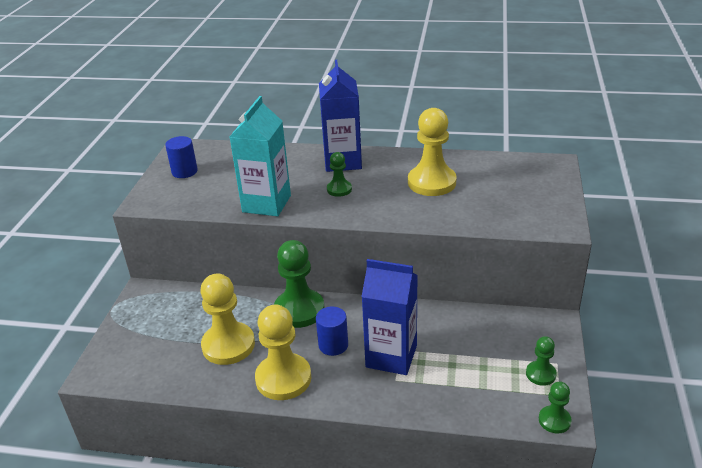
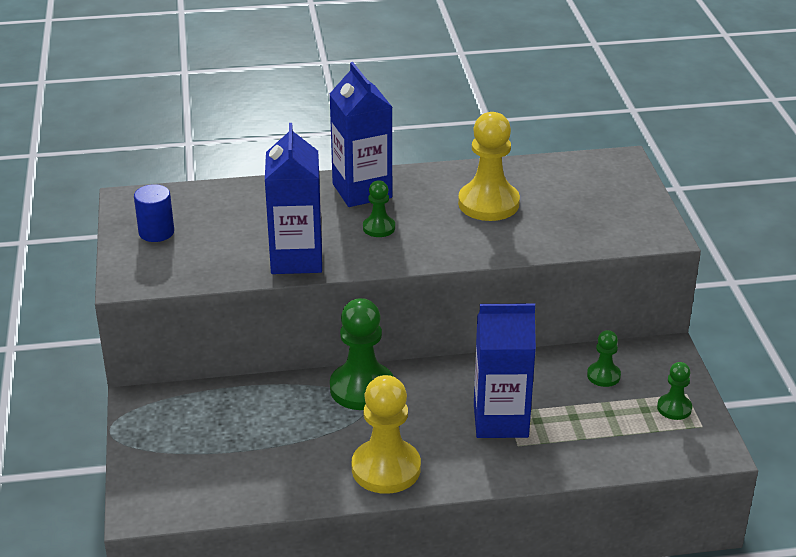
camera: 20 degrees left, 0 degrees up
(228, 345) = (295, 445): yellow pawn -> none
(266, 204) = (296, 259): turquoise carton -> blue carton
(333, 345) = (425, 421): blue cylinder -> none
(554, 420) = (707, 452): green pawn -> green pawn (603, 376)

